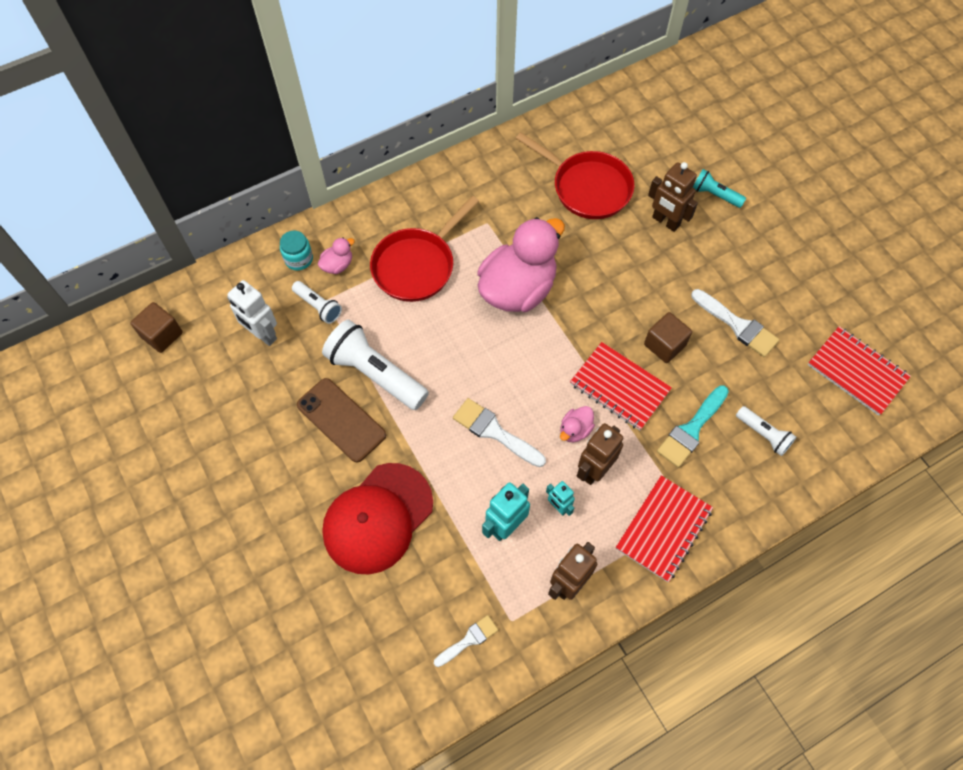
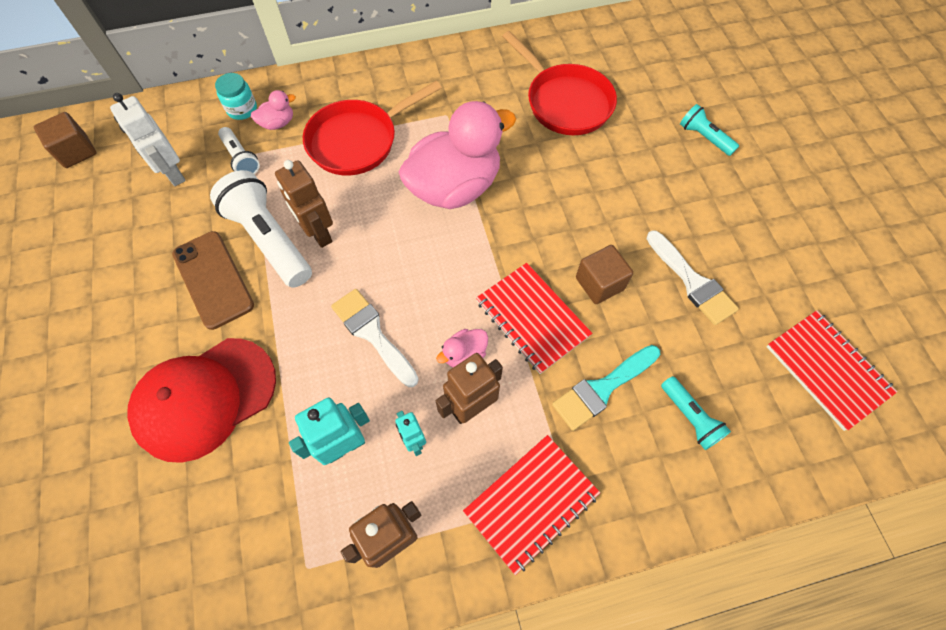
camera: 15 degrees right, 0 degrees up
(469, 640) = (247, 578): white brush -> none
(665, 222) = (640, 153): brown robot -> brown robot (318, 234)
(763, 434) = (690, 417): white flashlight -> turquoise flashlight

